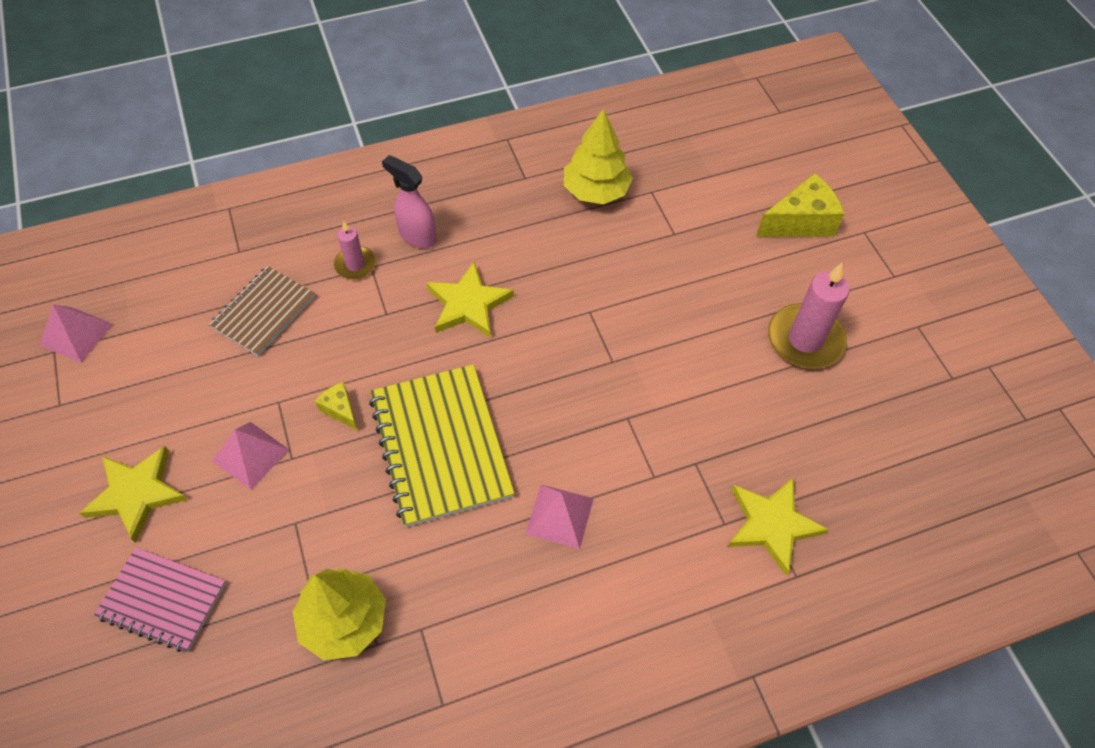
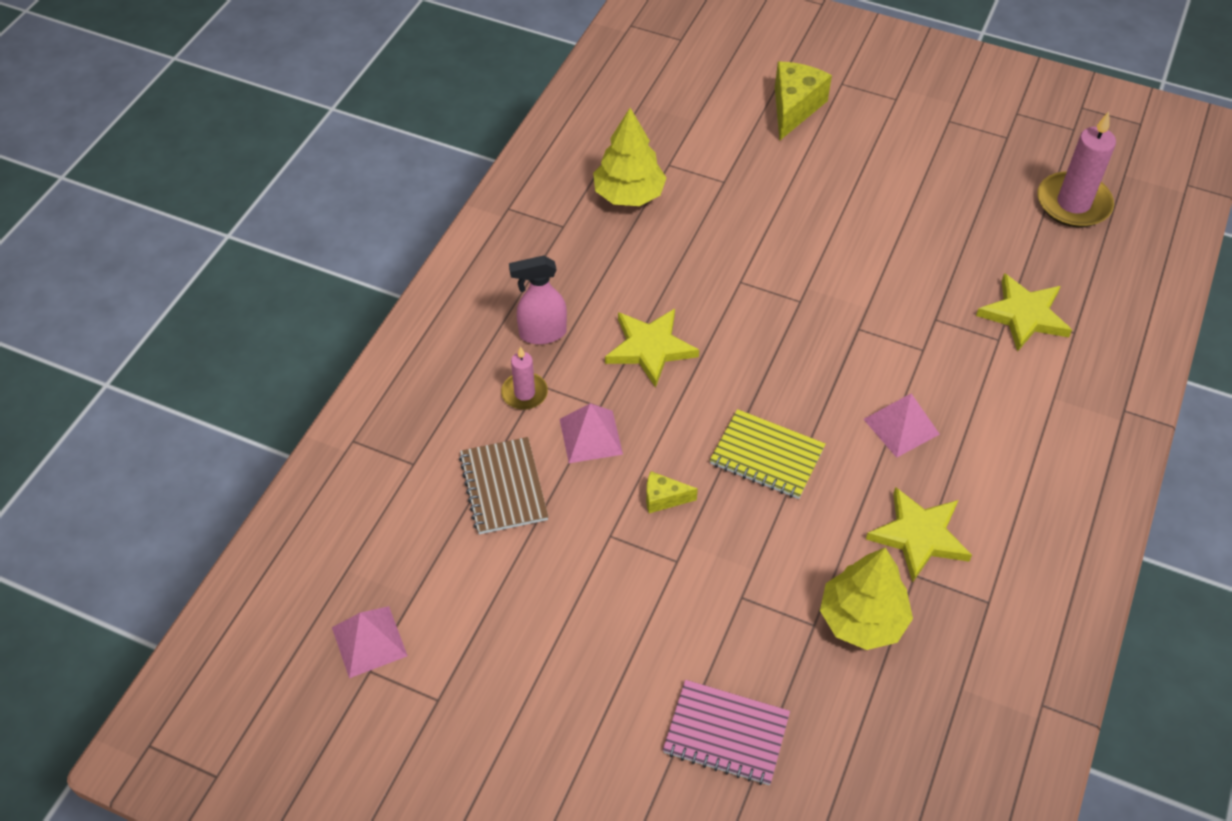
camera: 45 degrees left, 5 degrees down
(137, 494) = (600, 693): yellow star -> yellow star (919, 536)
(162, 600) = (726, 734): pink notebook -> pink notebook turned 45 degrees clockwise
(250, 455) = (644, 587): pink pyramid -> pink pyramid (590, 436)
(440, 446) = (767, 456): yellow notebook -> yellow notebook, size x0.62
(805, 339) = (897, 184): pink candle -> pink candle (1073, 203)

